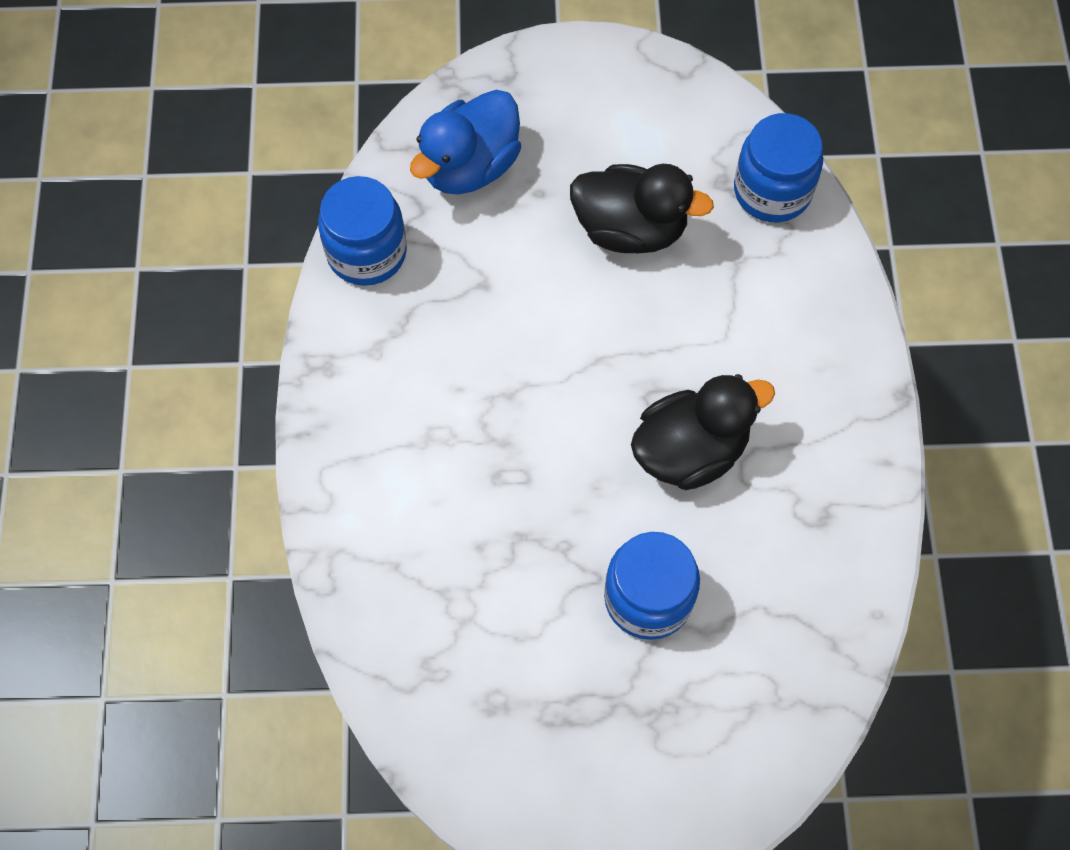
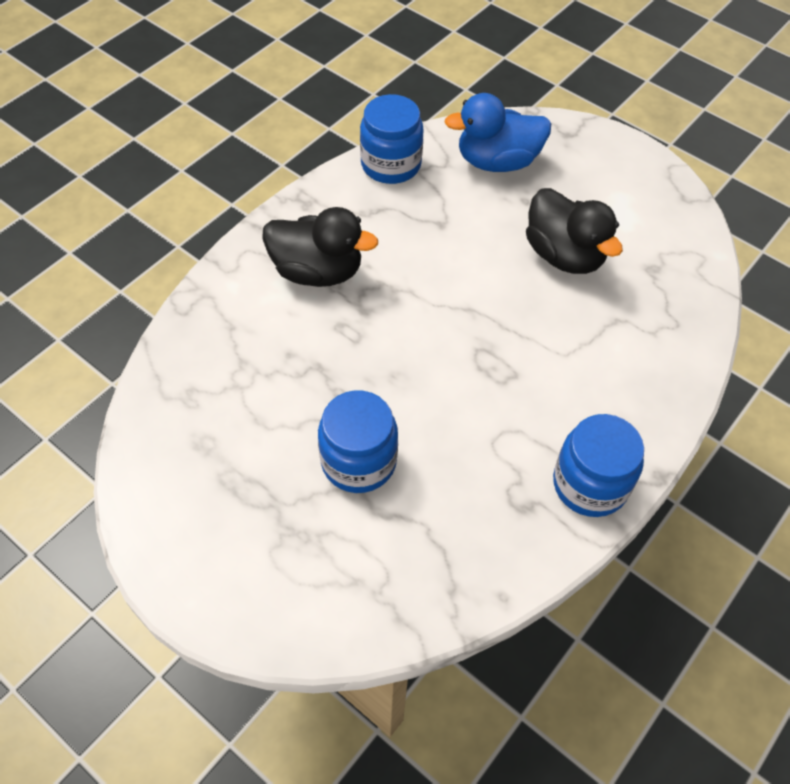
camera: 40 degrees right, 10 degrees down
(690, 450) = (475, 400): black duck -> black duck (317, 271)
(772, 191) = (684, 296): blue jar -> blue jar (590, 484)

